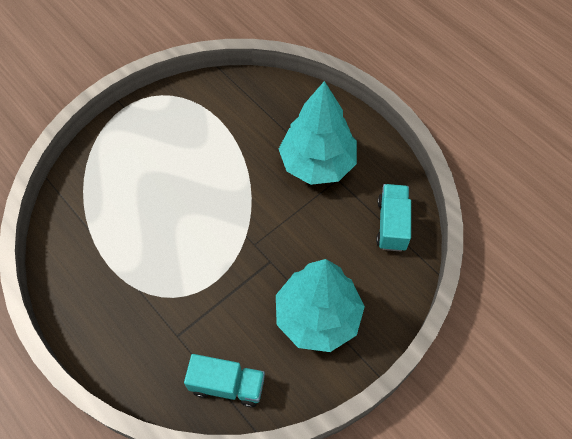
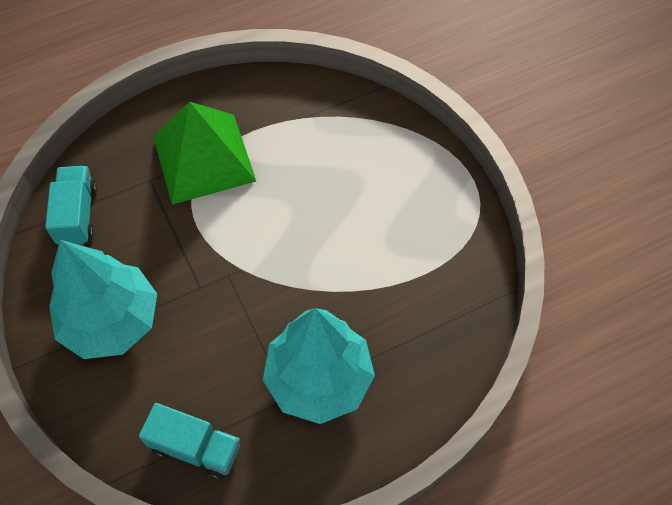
camera: 105 degrees right, 0 degrees up
(146, 297) = (203, 158): none -> green pyramid
(227, 385) = (77, 215): turquoise truck -> turquoise truck turned 150 degrees clockwise

